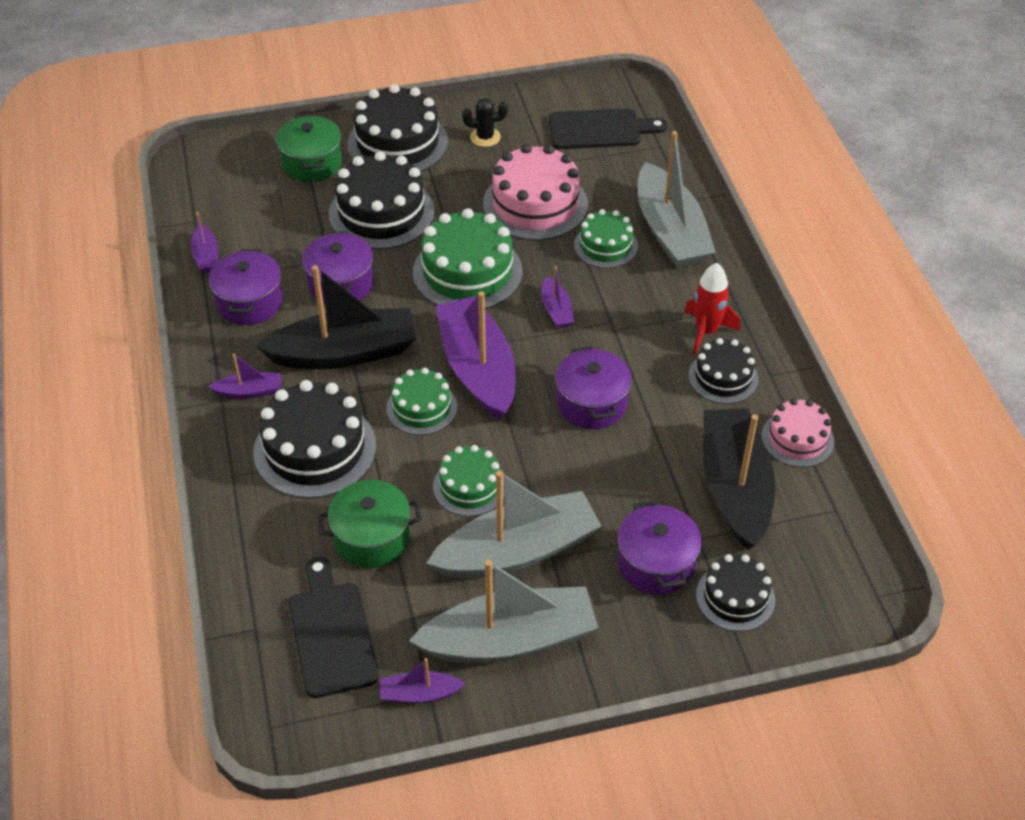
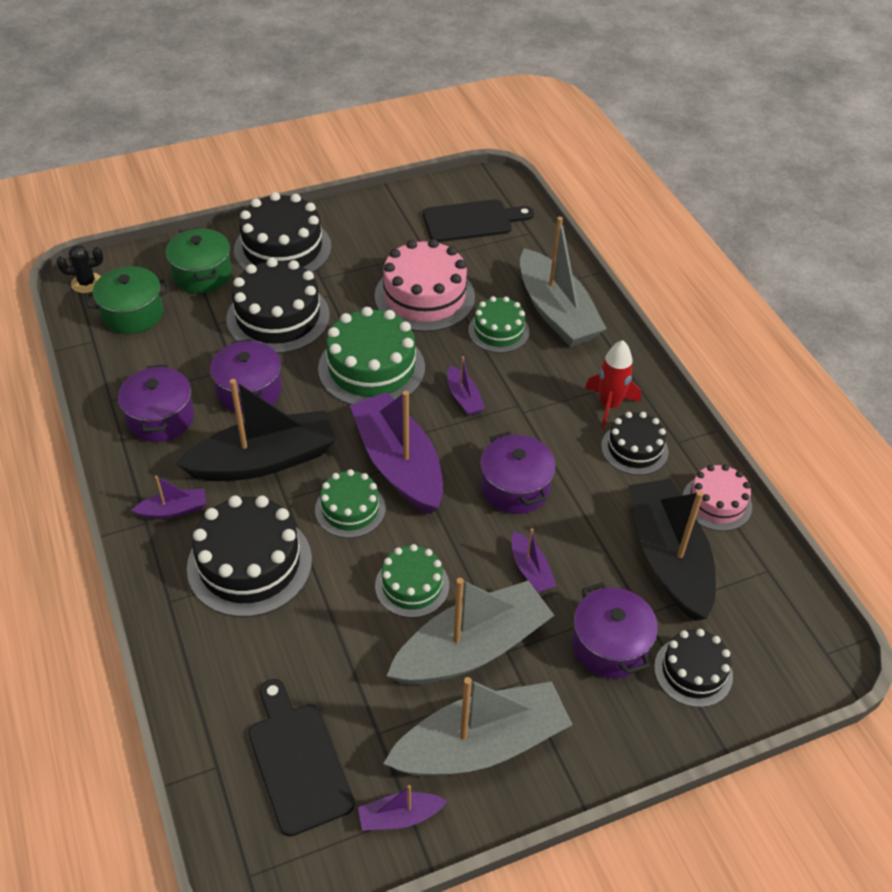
camera: 10 degrees left, 0 degrees up
(206, 256) = (110, 375): purple boat -> purple boat (530, 570)
(372, 538) = (323, 651): green pot -> green pot (133, 314)
(485, 137) = (365, 236): black cactus -> black cactus (87, 283)

